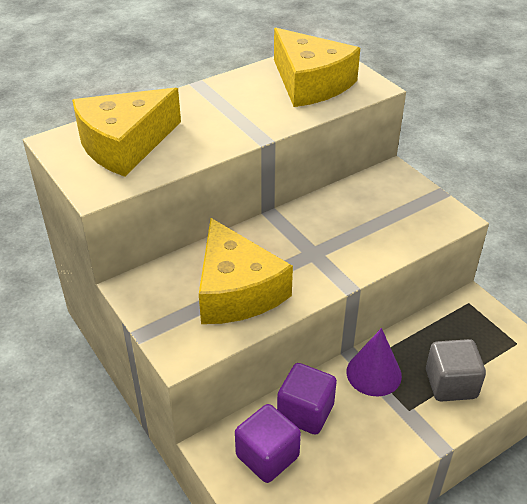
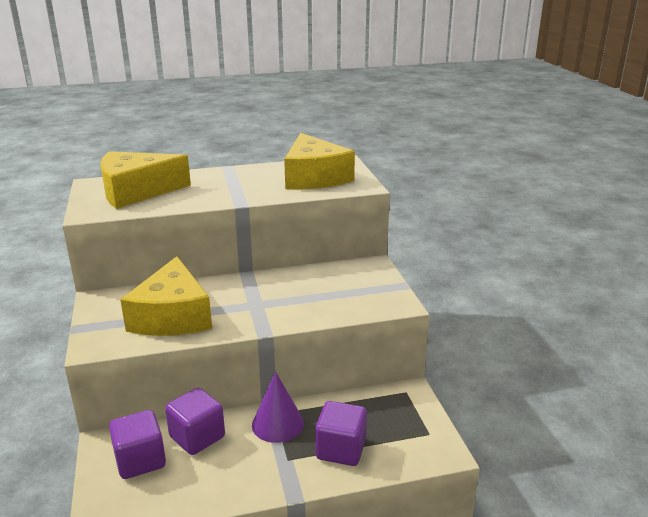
camera: 20 degrees right, 15 degrees down
(450, 384) = (341, 449): grey cube -> purple cube

